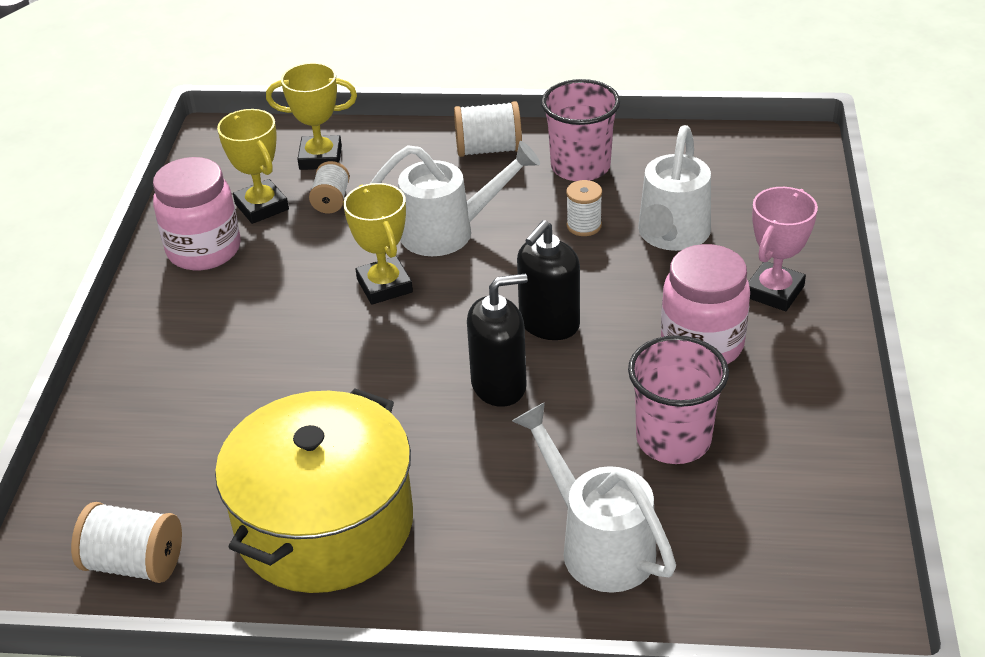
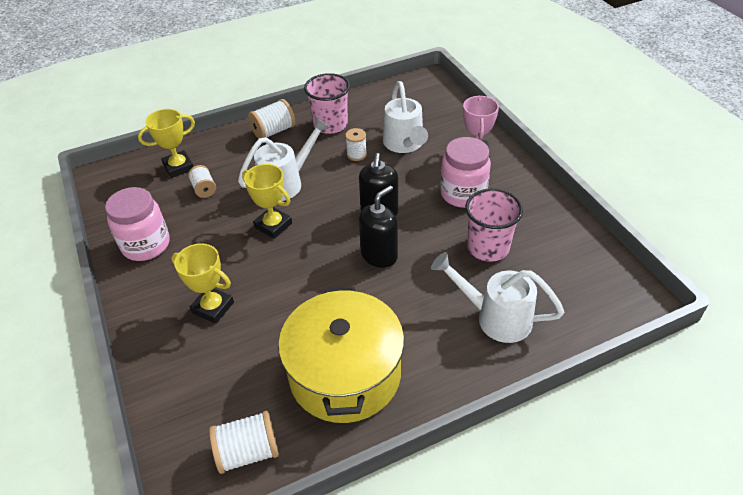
camera: 30 degrees left, 5 degrees up
(261, 206) = (163, 207): yellow trophy -> yellow trophy (213, 307)

